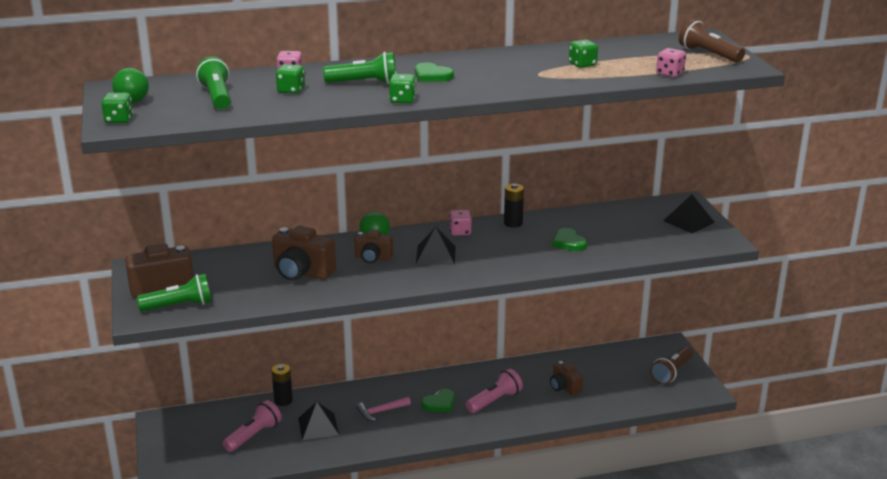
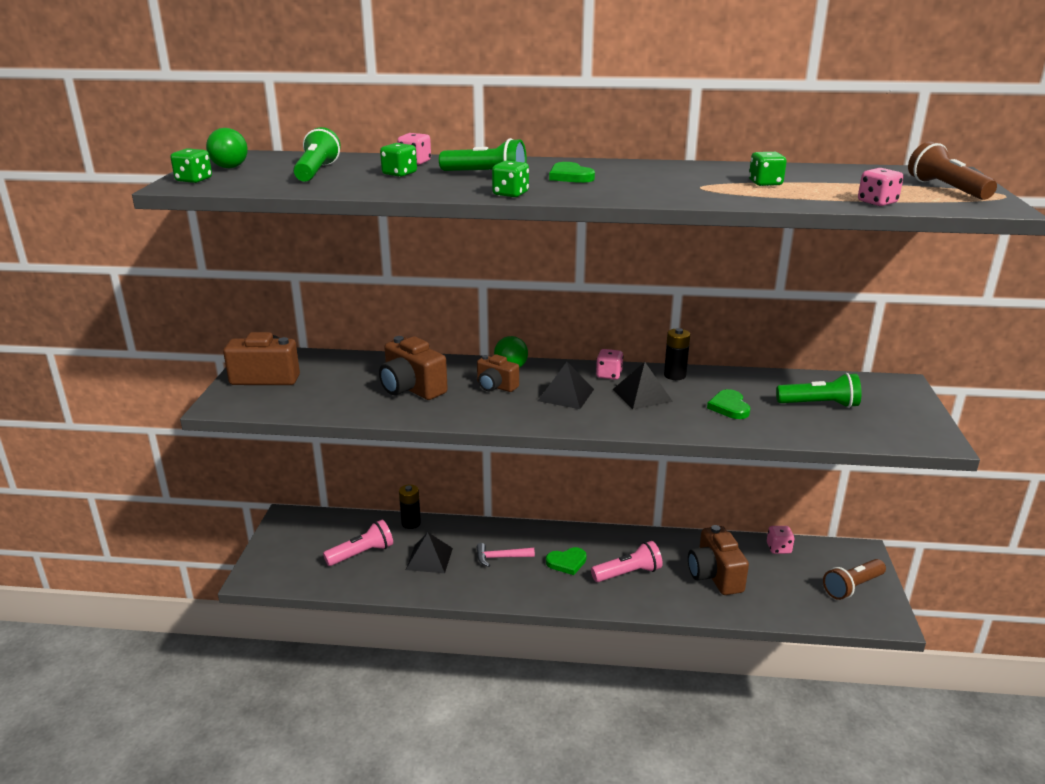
camera: 20 degrees right, 0 degrees up
(179, 306) = (266, 401): green flashlight -> green flashlight (819, 404)
(564, 387) = (714, 576): brown camera -> brown camera, size x1.61
(605, 355) = (778, 548): none -> pink dice
(688, 221) = (895, 408): black pyramid -> black pyramid (642, 395)

